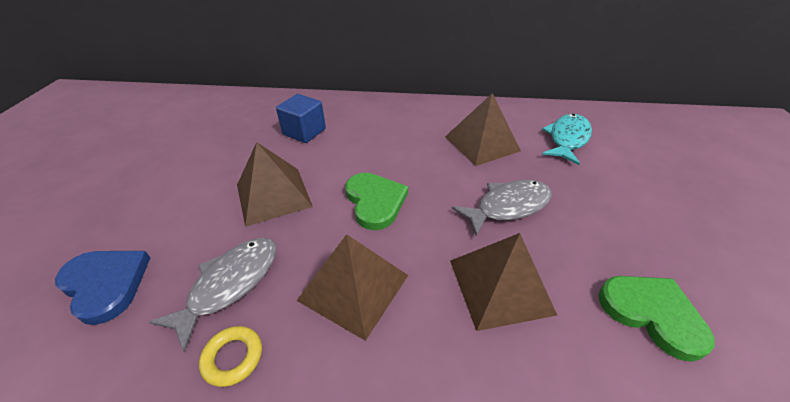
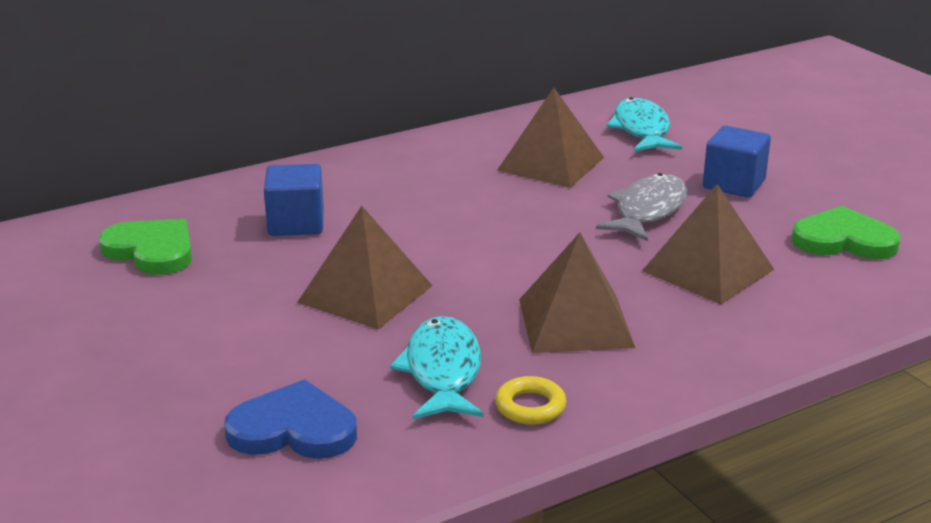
camera: 35 degrees left, 15 degrees down
(230, 284) = (442, 371): grey fish -> turquoise fish
(375, 201) = (500, 256): green heart -> green heart (151, 251)
(596, 209) = (733, 184): none -> blue cube

